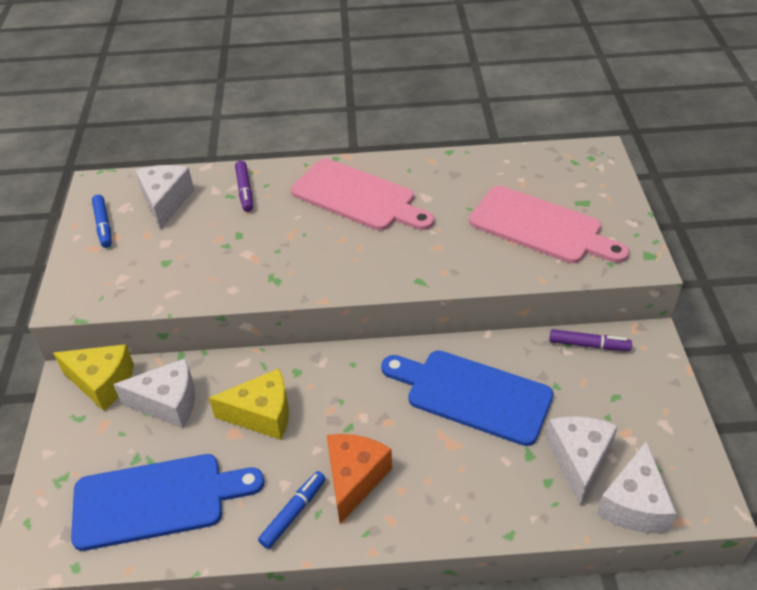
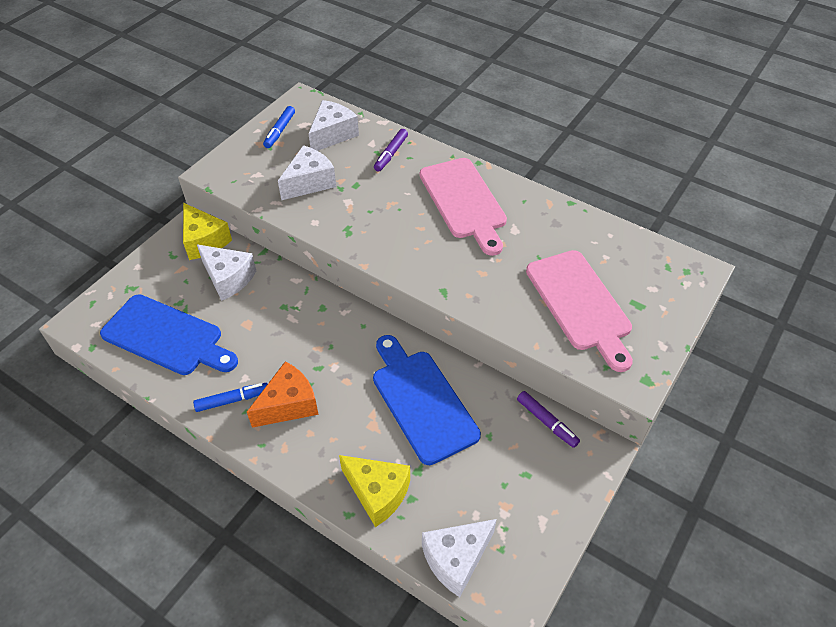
camera: 35 degrees right, 5 degrees up
(262, 414) = (274, 323): yellow cheese -> yellow cheese (377, 493)
(579, 460) = (449, 499): white cheese -> white cheese (309, 182)

